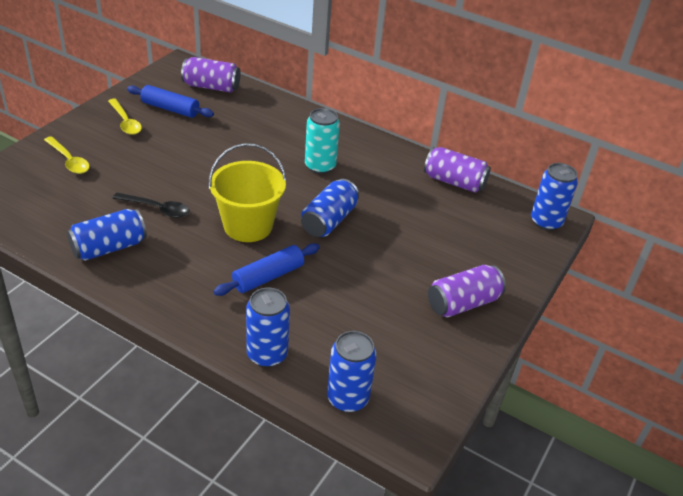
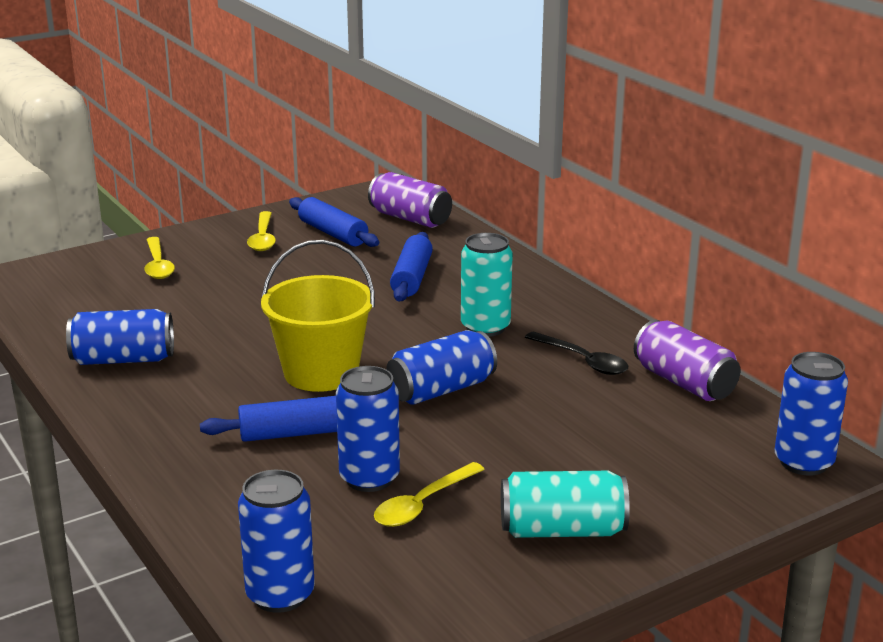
camera: 30 degrees right, 15 degrees down
(157, 209) = (219, 332): black spoon -> black spoon (583, 361)
(248, 136) = (412, 278): none -> blue rolling pin
(267, 354) = (215, 516): blue can -> blue can (369, 478)
(378, 308) = (422, 504): none -> yellow spoon
(463, 303) = (562, 530): purple can -> turquoise can

